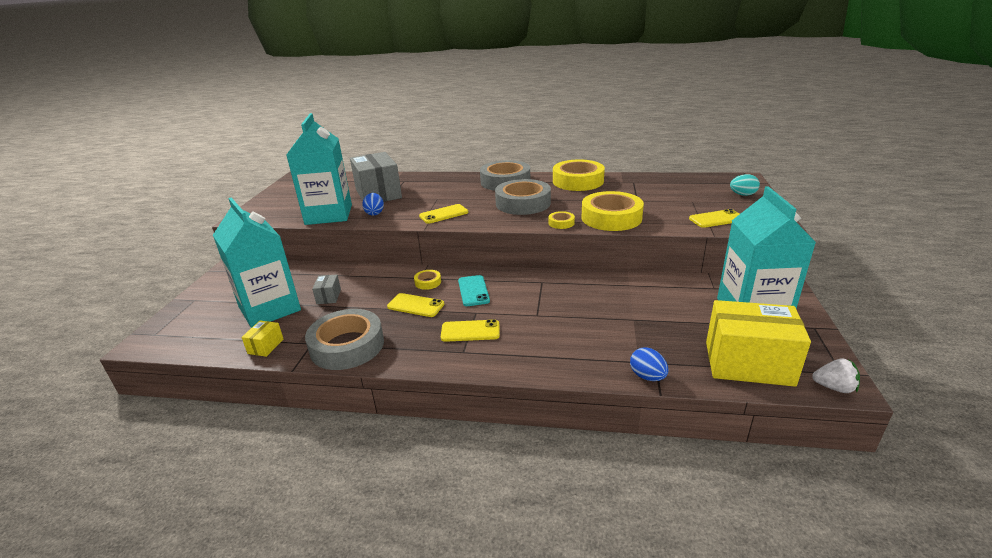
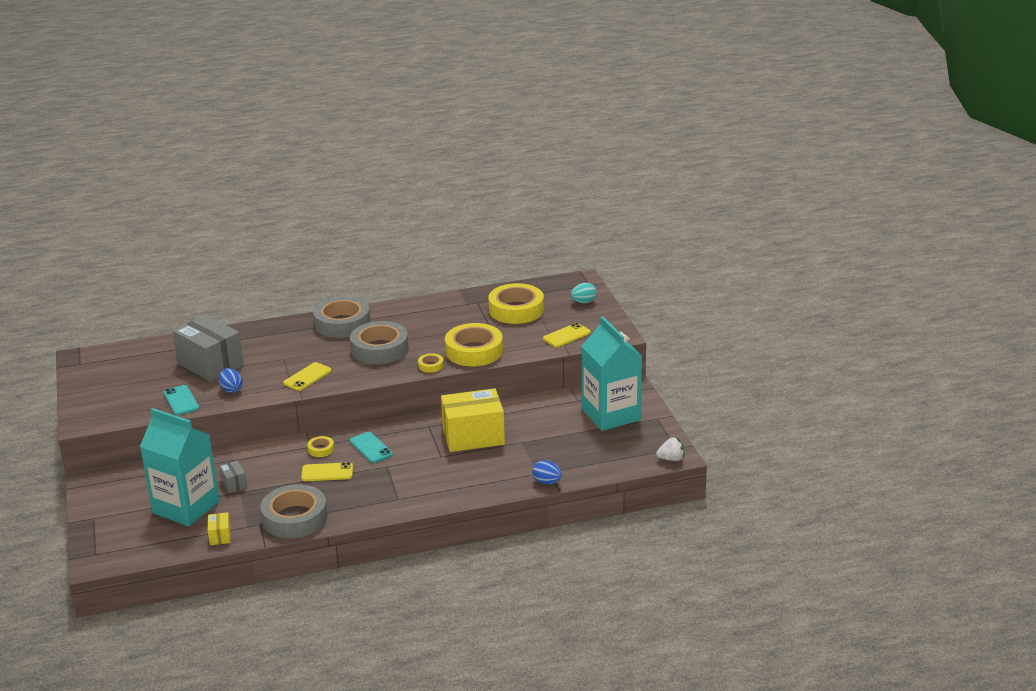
camera: 25 degrees left, 0 degrees up
(329, 214) = (181, 400): turquoise carton -> turquoise phone
(470, 331) = (393, 482): yellow phone -> none
(578, 181) = (420, 310): yellow tape -> yellow tape (516, 310)
(748, 363) = (614, 456): yellow box -> yellow box (473, 436)

